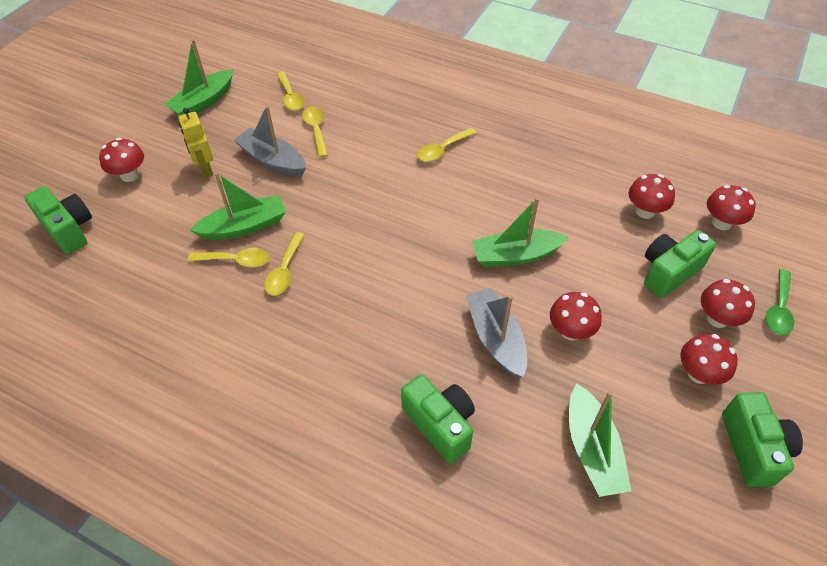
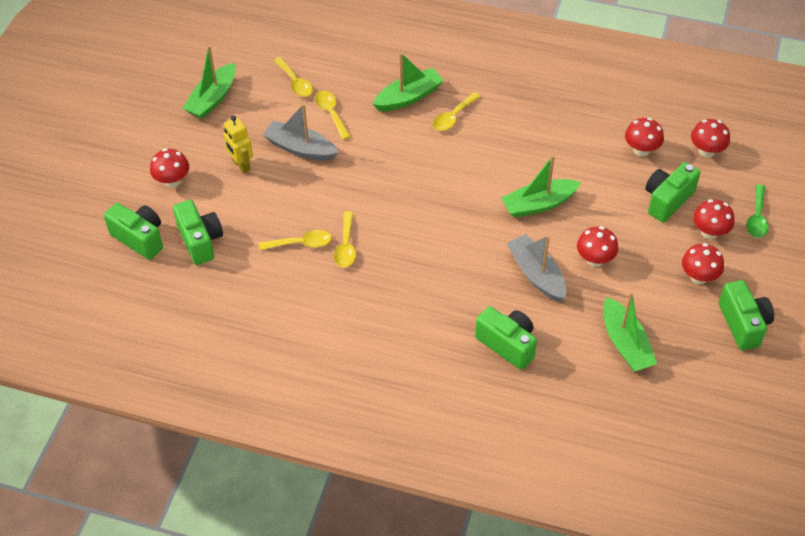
camera: 10 degrees left, 0 degrees up
(130, 242) = (200, 241): none -> green camera
(244, 226) = (297, 213): green boat -> green boat (408, 97)

